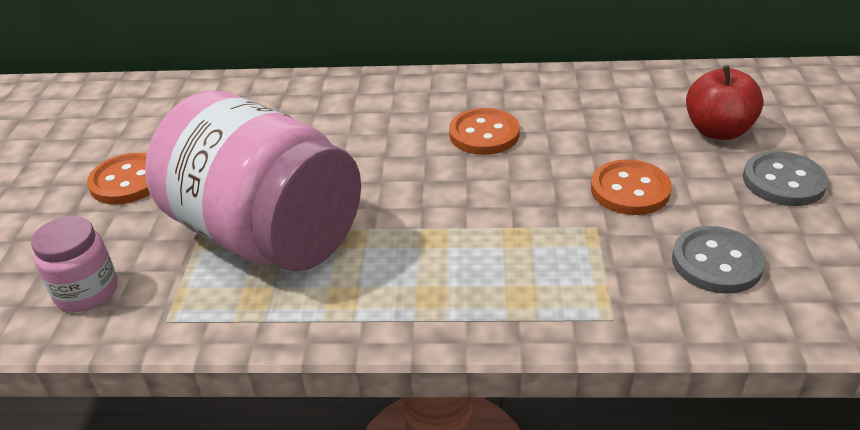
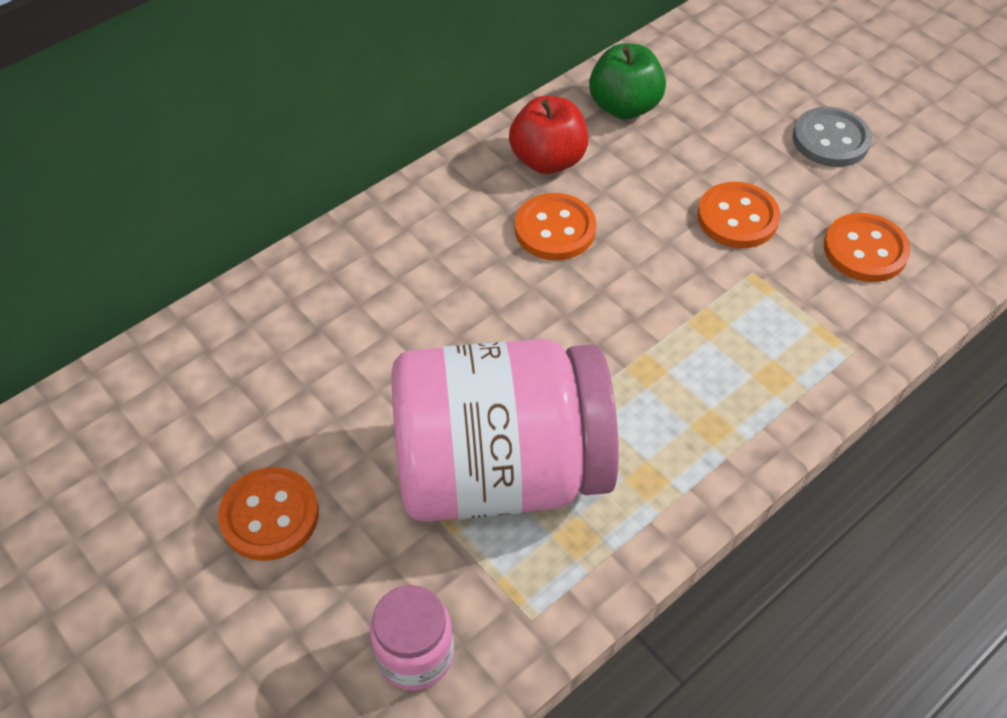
camera: 45 degrees left, 15 degrees up
(630, 93) = (624, 107): none -> green apple
(716, 262) = (865, 250): grey button -> orange button
(718, 131) = (735, 112): red apple -> red apple (548, 160)

